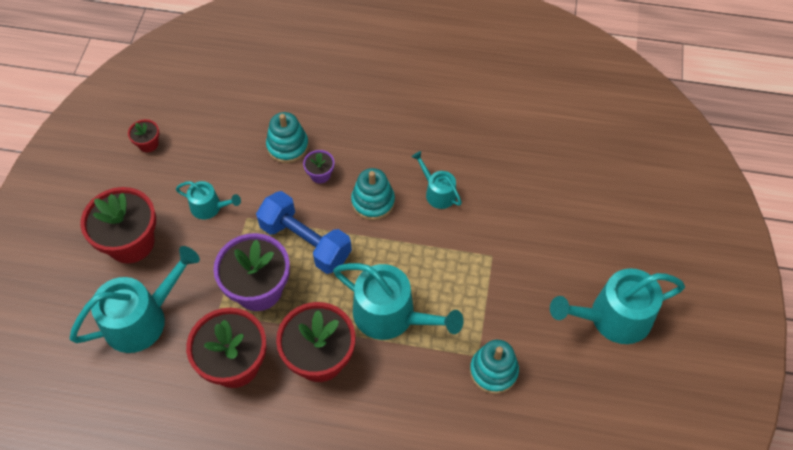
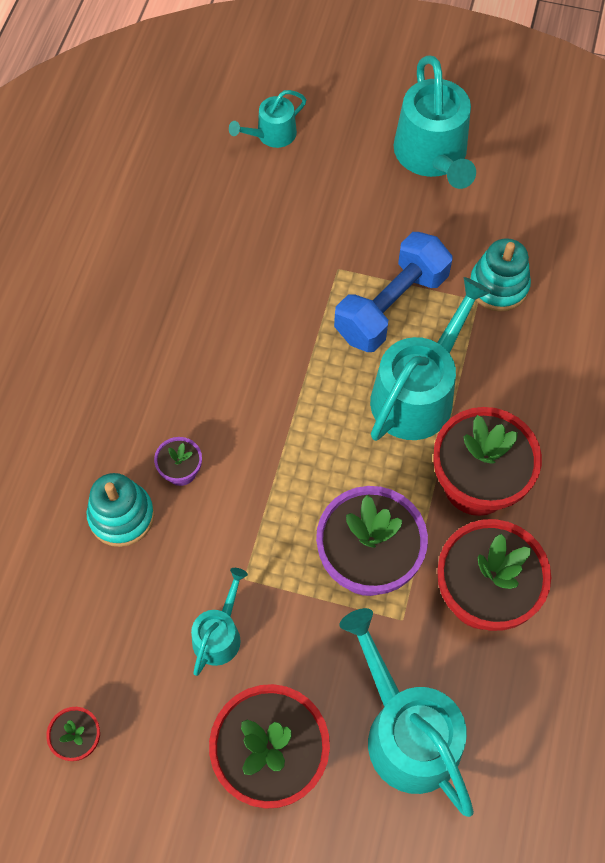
camera: 85 degrees left, 5 degrees up
(305, 242) = (295, 496): blue dumbbell -> blue dumbbell (391, 306)
(373, 202) = (238, 403): turquoise stacking toy -> none
(438, 192) = (233, 321): turquoise watering can -> turquoise watering can (272, 134)

